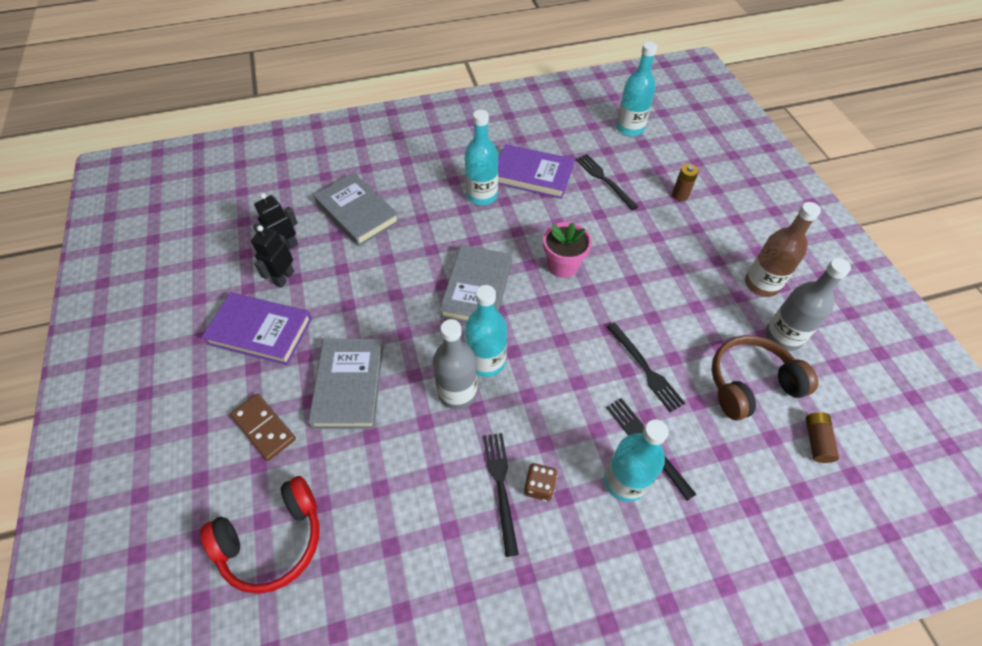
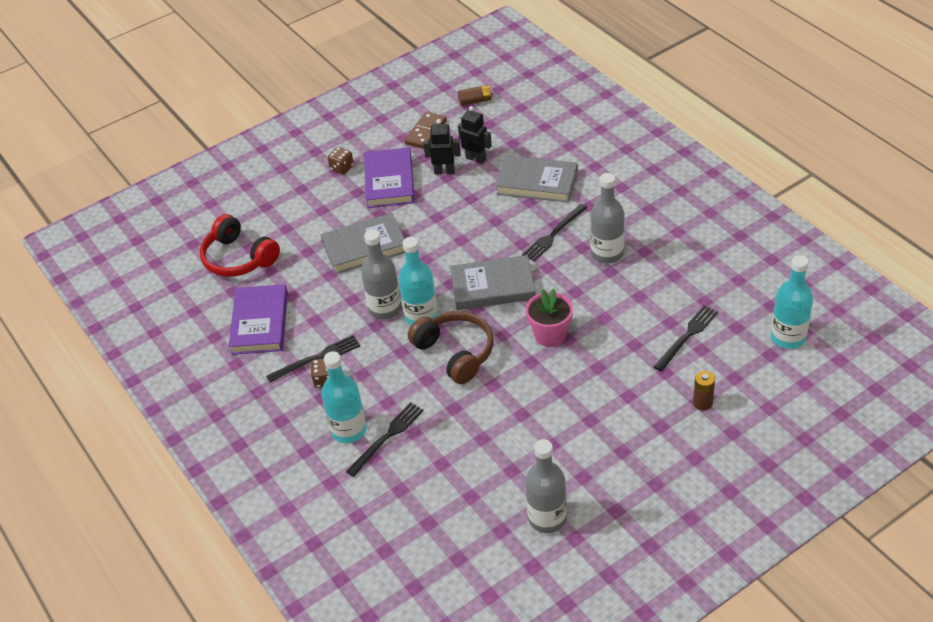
camera: 75 degrees right, 10 degrees down
(199, 372) = (342, 168): none -> brown dice
(264, 428) = (313, 219): brown domino -> brown domino (426, 132)
(357, 212) = (537, 183): grey book -> grey book turned 75 degrees clockwise
(482, 196) = (607, 253): turquoise bottle -> grey bottle
(532, 175) = (659, 280): purple book -> purple book (260, 323)
(645, 369) = (461, 420): black fork -> black fork (554, 234)
(750, 384) = (479, 500): brown headphones -> brown headphones (455, 353)
(761, 284) = (608, 492): brown bottle -> none
(816, 441) = (438, 556): brown battery -> brown battery (475, 101)

